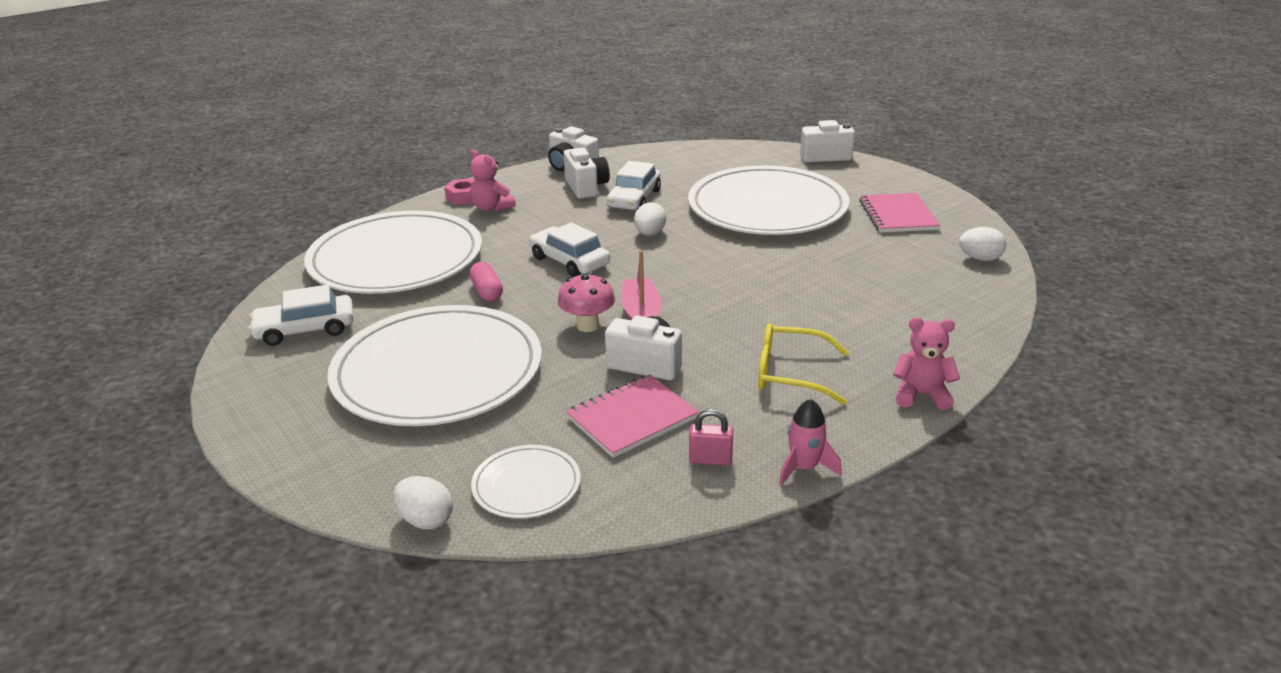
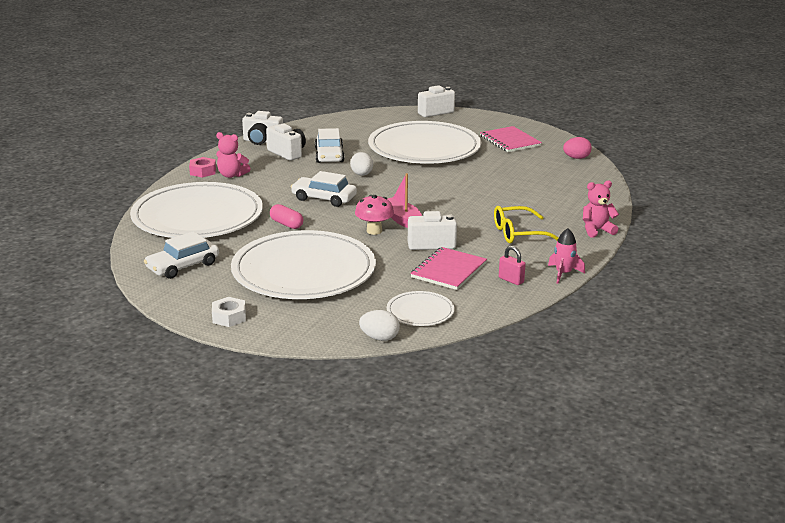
camera: 25 degrees left, 5 degrees down
(275, 426) = (229, 317): none -> white nut
(710, 460) = (511, 280): pink padlock -> pink padlock turned 60 degrees clockwise
(980, 258) = (576, 158): white egg -> pink egg

